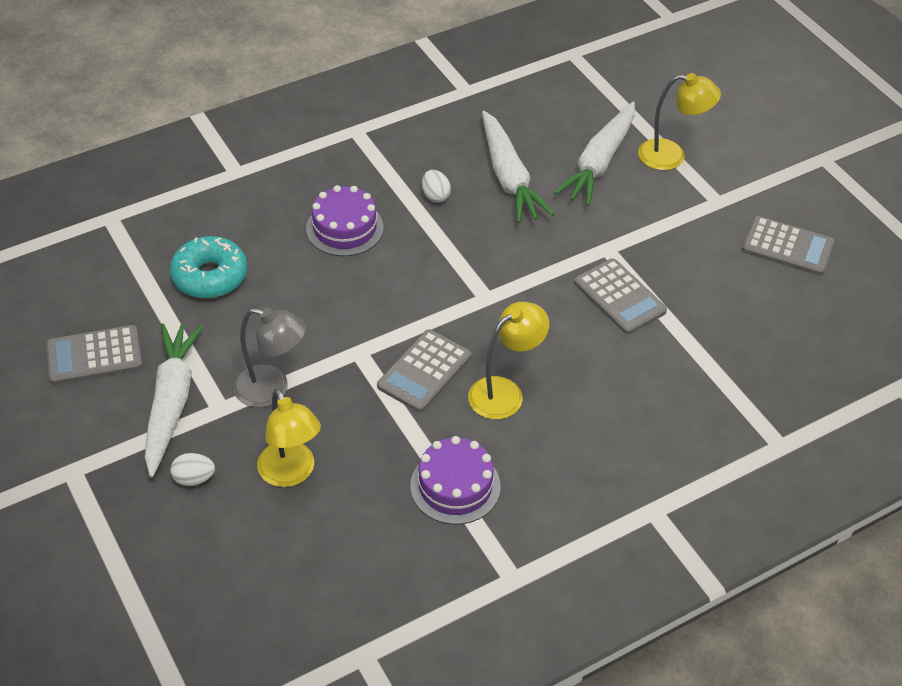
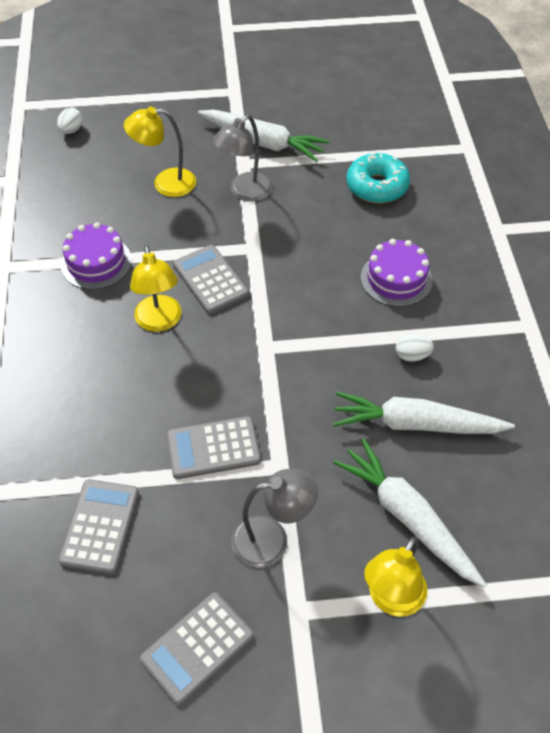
camera: 115 degrees right, 5 degrees up
(94, 356) = (326, 116): grey calculator -> grey calculator (100, 526)
(194, 479) = (192, 139): white egg -> white egg (71, 130)
(674, 233) = (272, 539): none -> grey lamp

